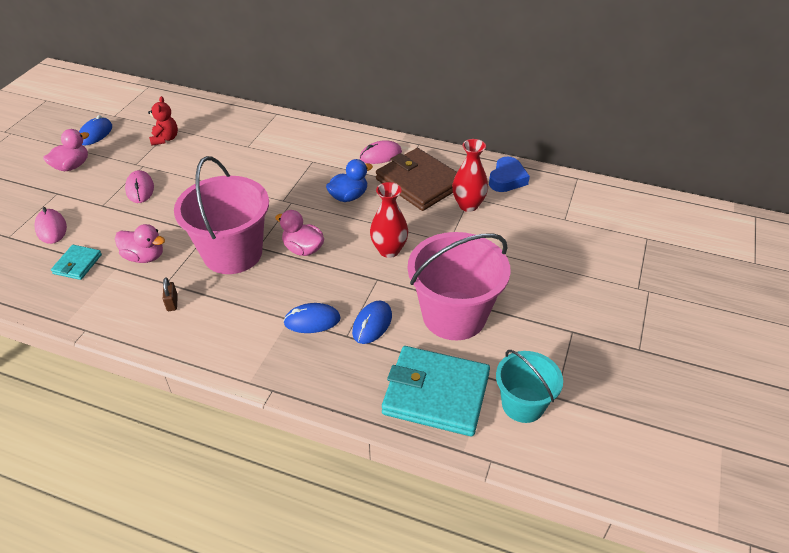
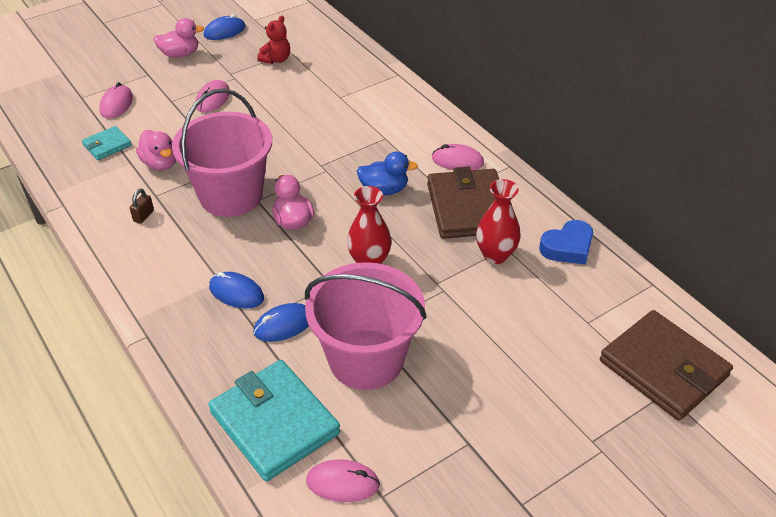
camera: 35 degrees right, 0 degrees up
(523, 404) = (342, 483): turquoise bucket -> pink mouse
(632, 224) = (663, 368): none -> brown wallet

